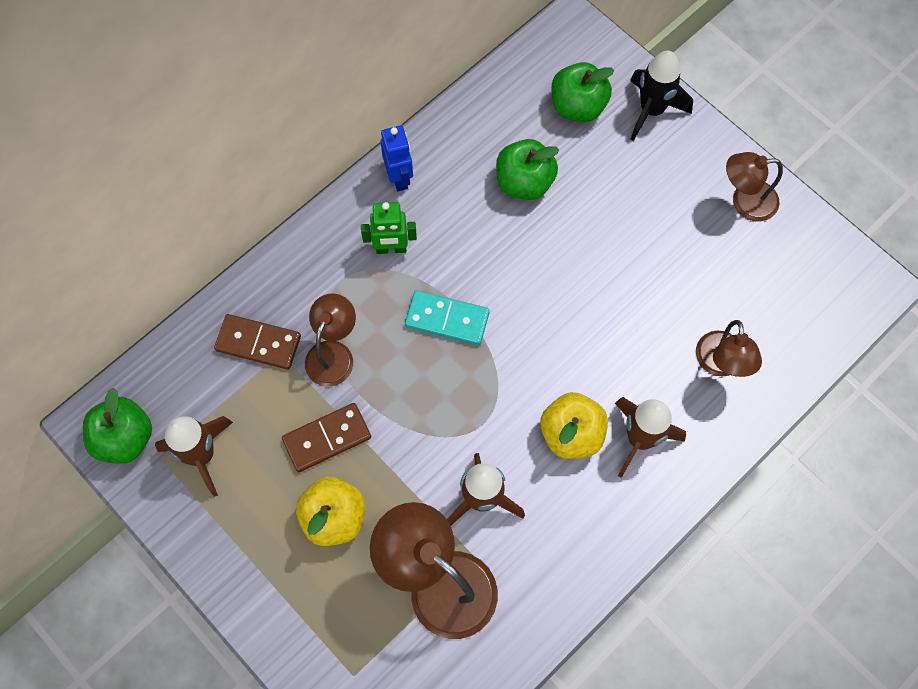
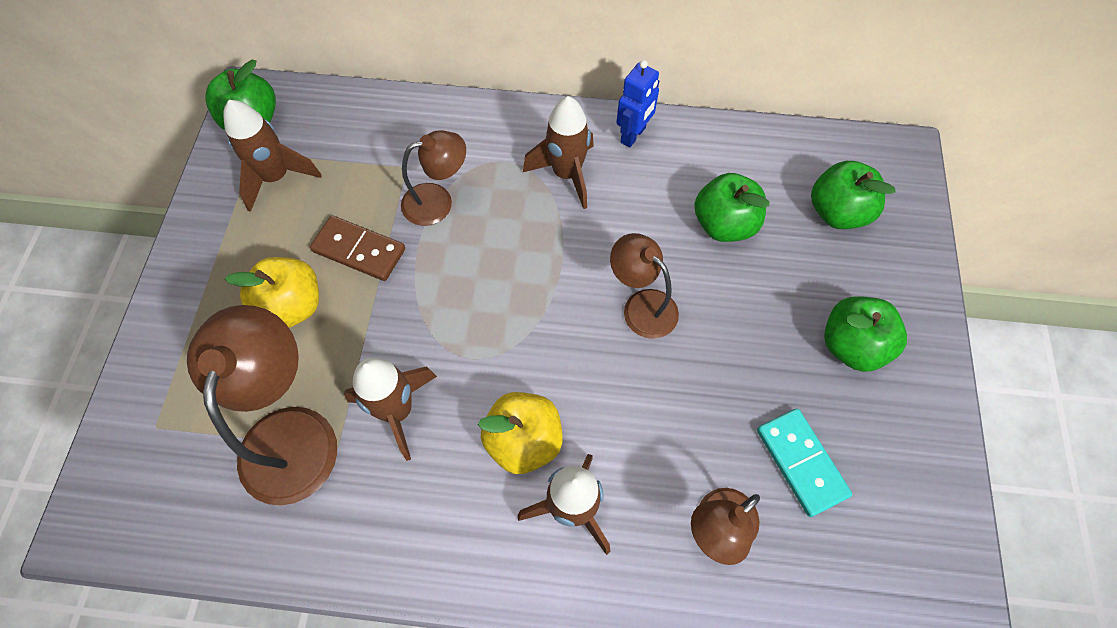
camera: 50 degrees right, 5 degrees down
(258, 343) = (402, 146): brown domino -> none
(391, 248) = (566, 174): green robot -> brown rocket
(447, 319) = (542, 259): turquoise domino -> turquoise domino (801, 462)
(651, 110) = (901, 272): black rocket -> none
(674, 185) = (851, 345): none -> green apple
(745, 201) = (905, 422): brown lamp -> brown lamp (641, 305)

